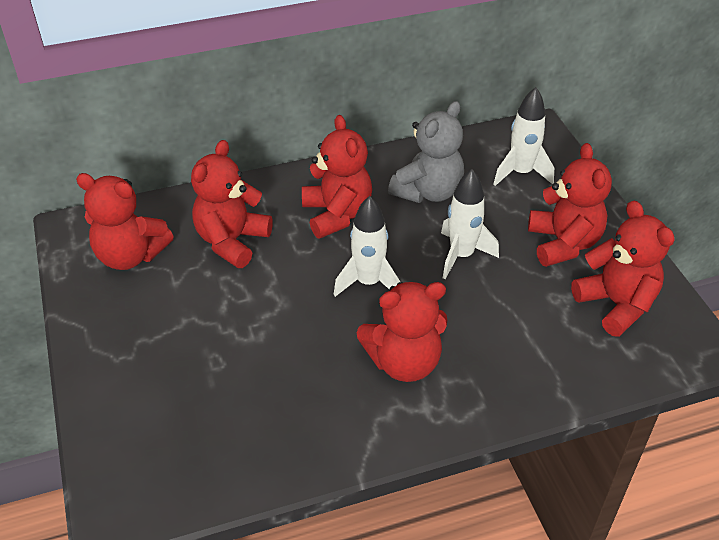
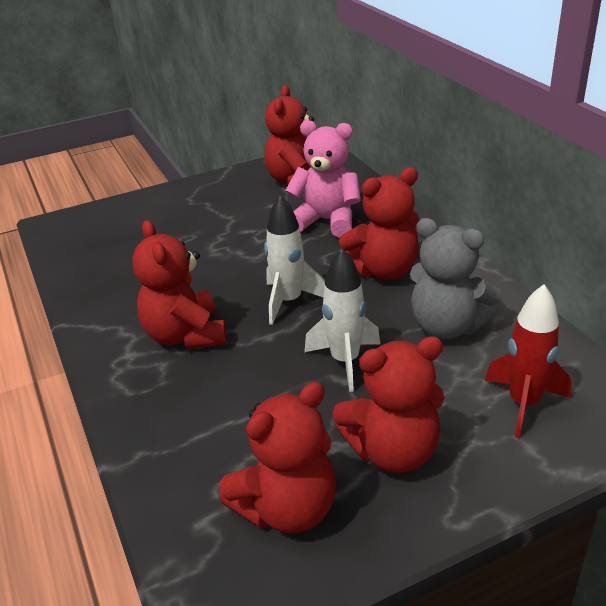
camera: 85 degrees right, 10 degrees down
(232, 241) = (326, 221): red teddy bear -> pink teddy bear
(521, 173) = (524, 403): white rocket -> red rocket

